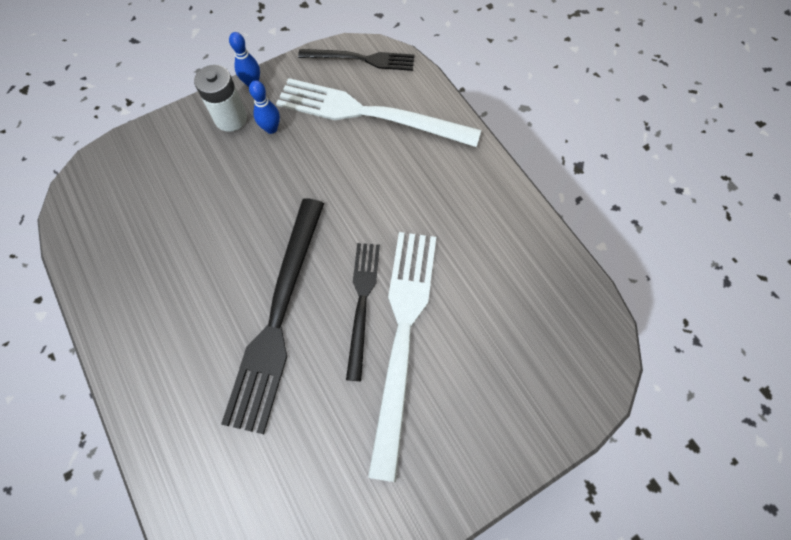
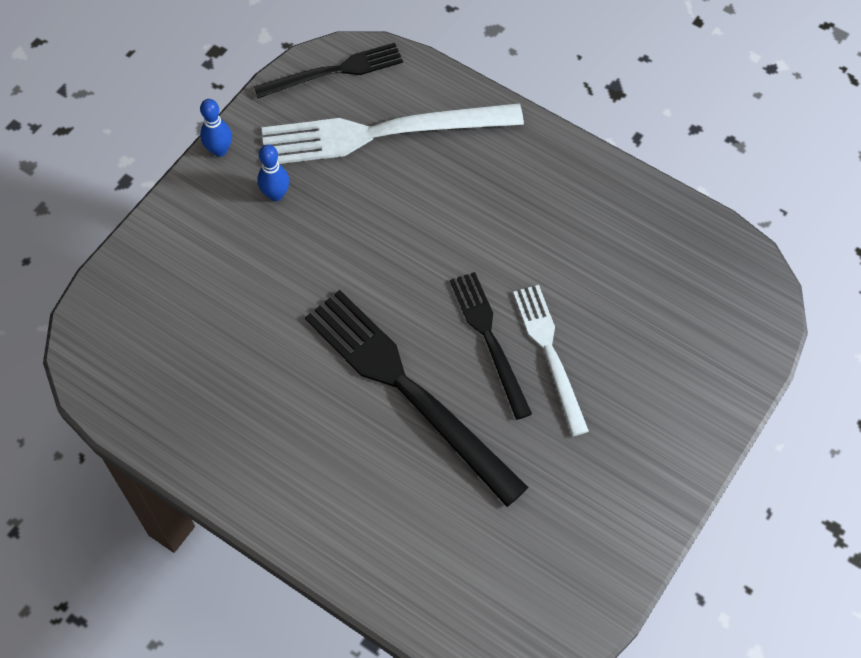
camera: 25 degrees left, 5 degrees down
(231, 118) = (219, 201): white battery -> none
(278, 316) = (408, 390): black fork -> black fork turned 150 degrees clockwise
(402, 336) = (549, 353): white fork -> white fork, size x0.59

